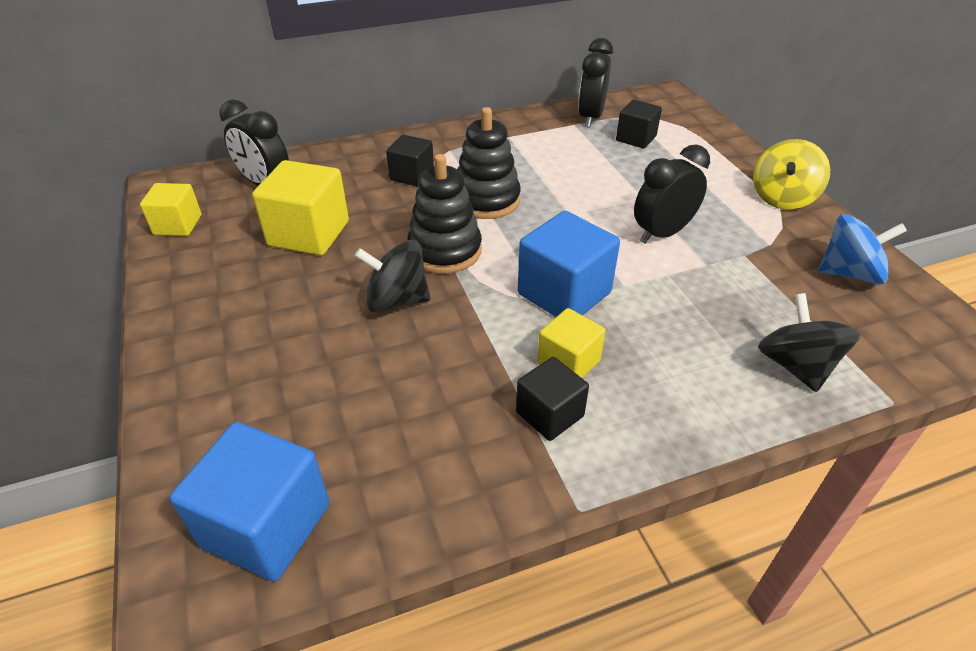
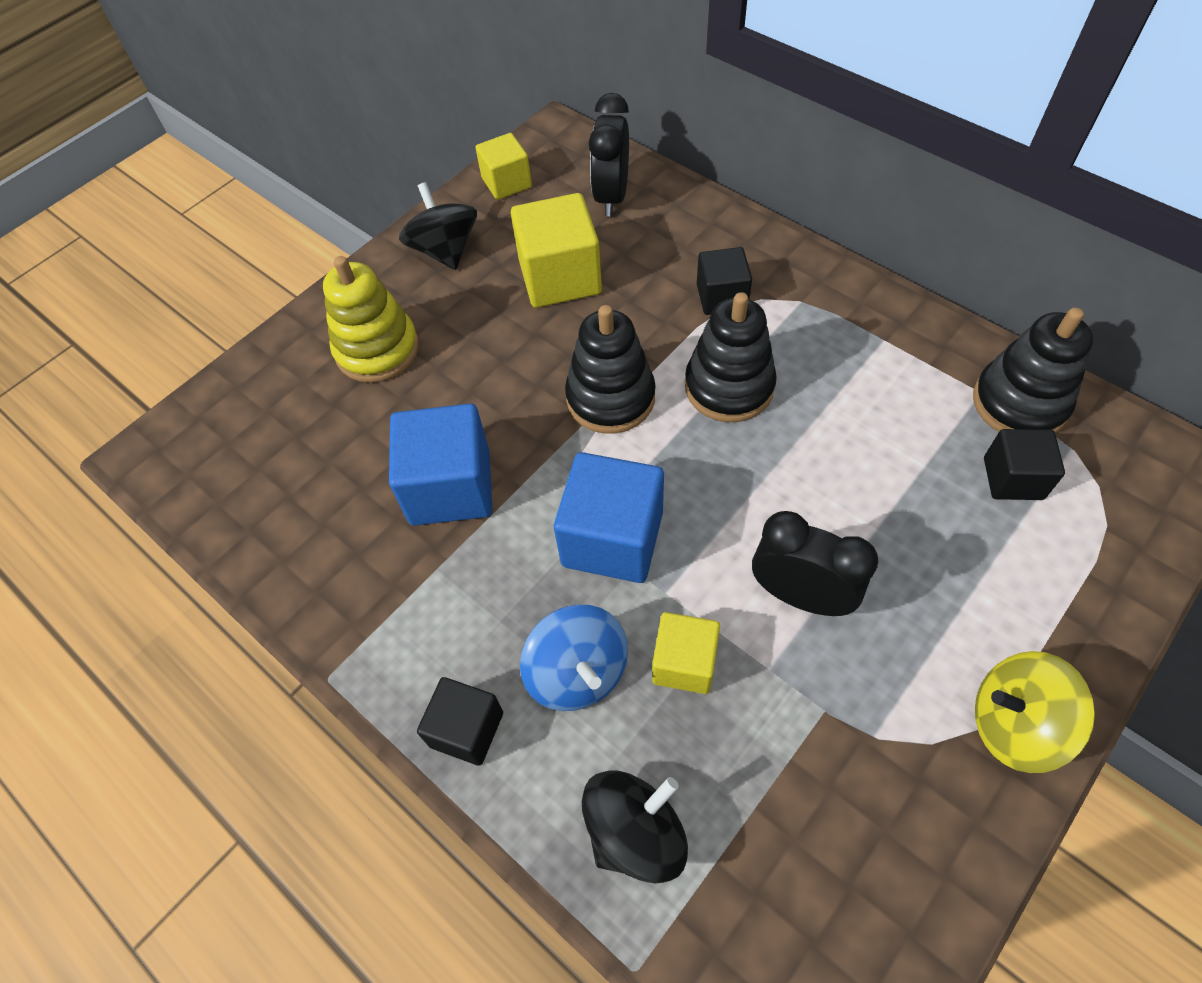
camera: 65 degrees right, 15 degrees up
(258, 359) = (377, 350): none -> yellow stacking toy
(266, 525) = (221, 463): blue cube -> blue cube (450, 487)
(397, 300) = (509, 401): black spinning top -> black spinning top (445, 250)
(549, 414) = (428, 604): black cube -> black cube (467, 729)
(568, 362) = (507, 590): yellow cube -> yellow cube (684, 663)
(590, 117) = (1019, 403): black clock -> black stacking toy
(849, 273) = (881, 864): blue spinning top -> blue spinning top (577, 672)

